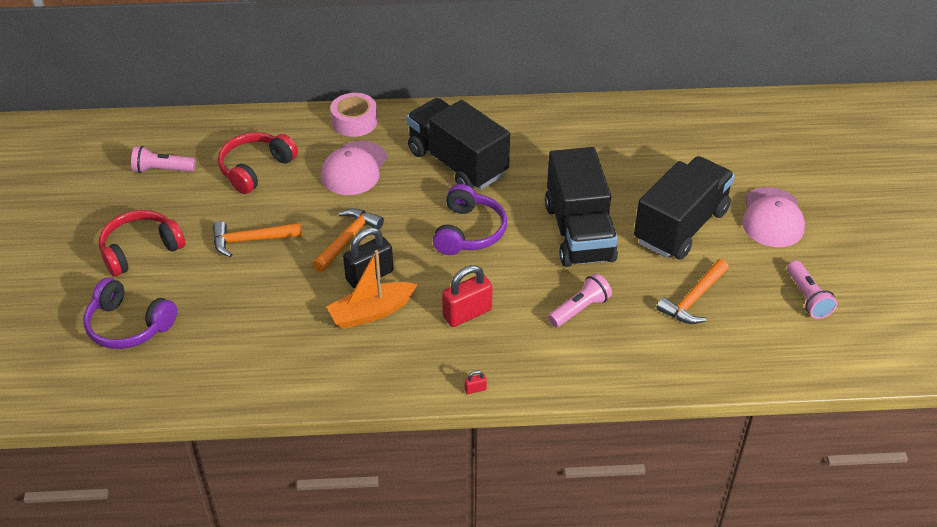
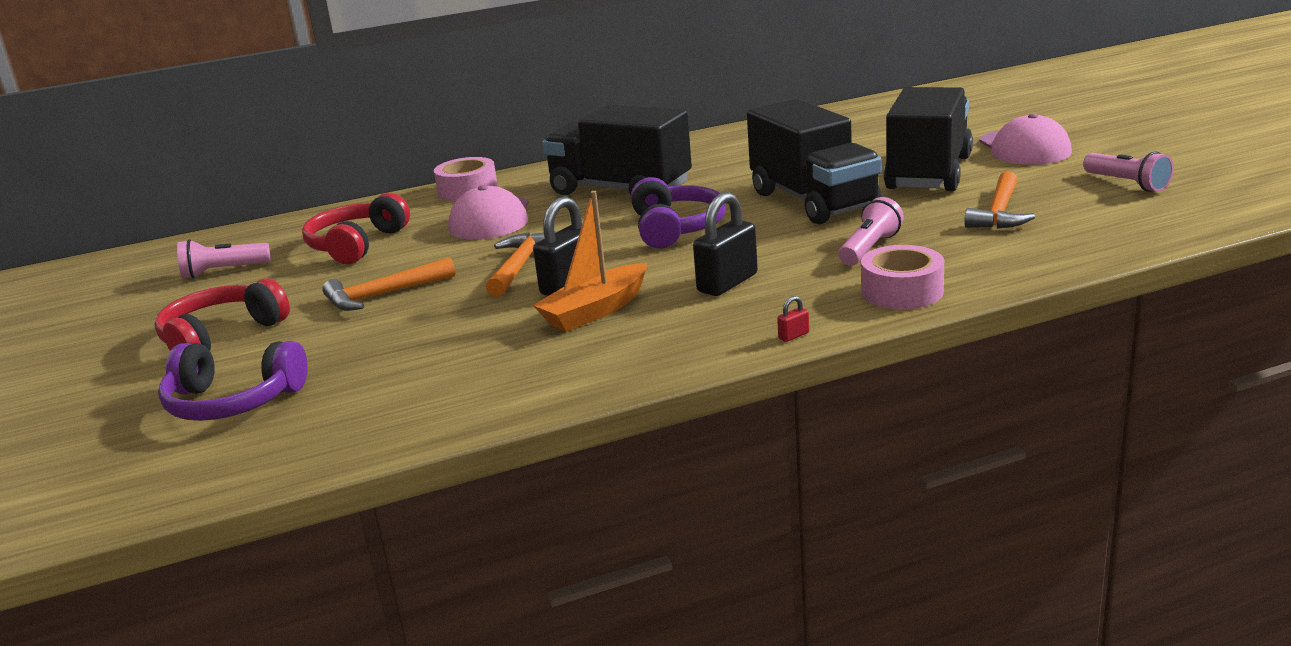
camera: 15 degrees left, 20 degrees down
(467, 313) = (727, 283): red padlock -> black padlock
(569, 368) = (902, 291): none -> pink tape

